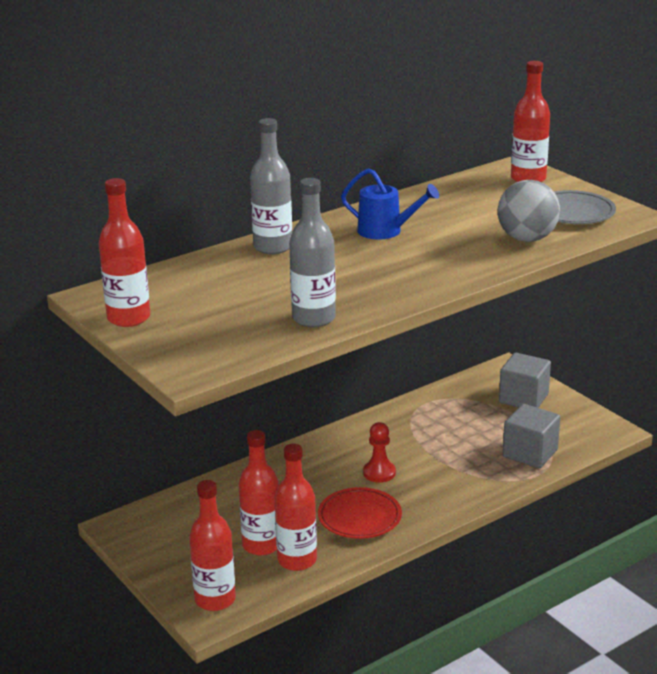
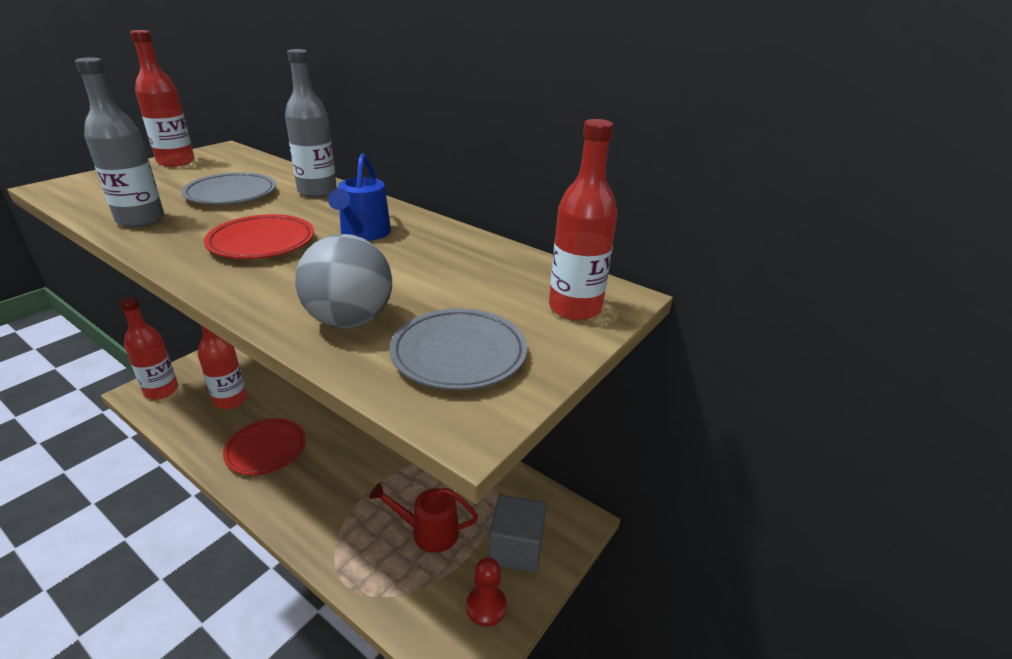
camera: 70 degrees right, 5 degrees up
(260, 284) = (231, 194): none -> grey plate
(297, 560) = (205, 423): red bottle -> none
(379, 473) = (341, 450): red pawn -> red pawn (486, 606)
(389, 267) = (262, 242): none -> red plate
(495, 434) = (428, 532): none -> red watering can
(530, 453) = (393, 571): grey cube -> none

